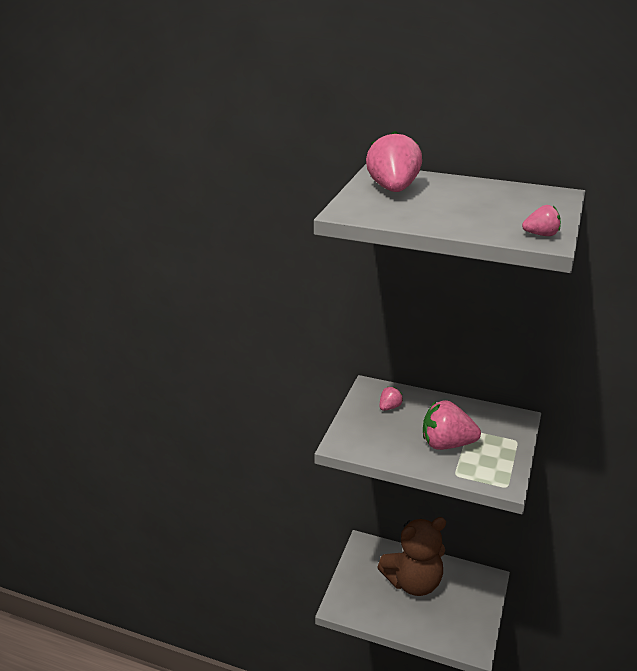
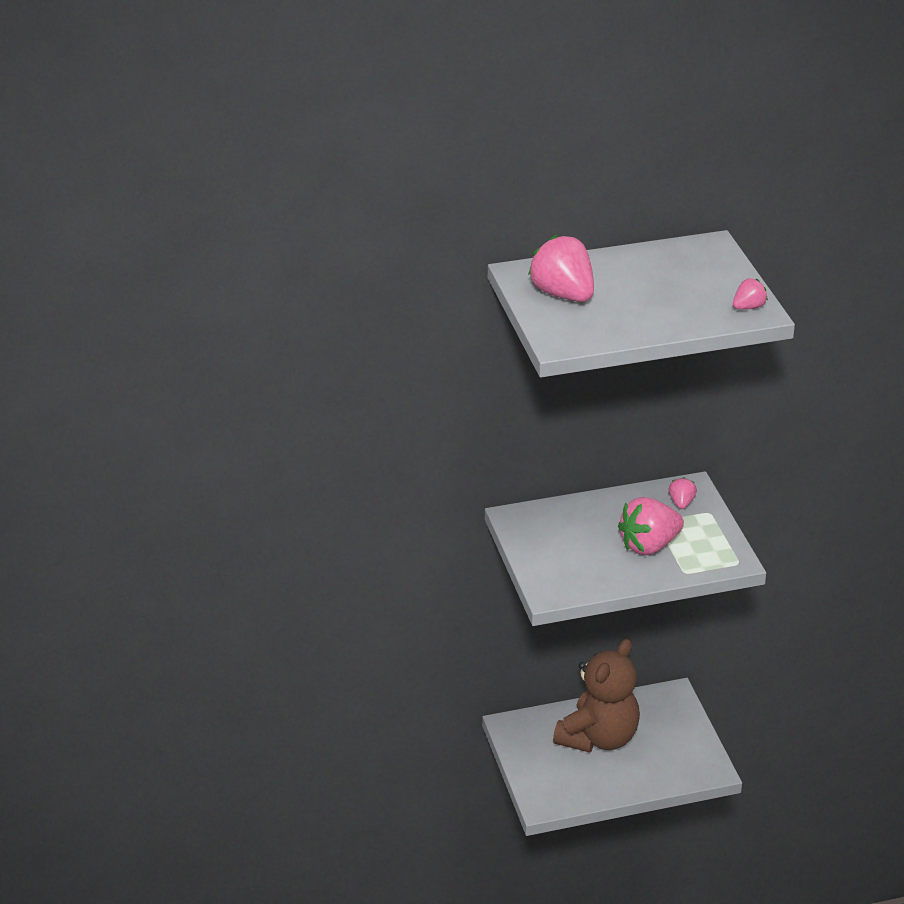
camera: 35 degrees left, 5 degrees up
(389, 407) = (557, 531): pink strawberry -> pink strawberry (681, 503)

